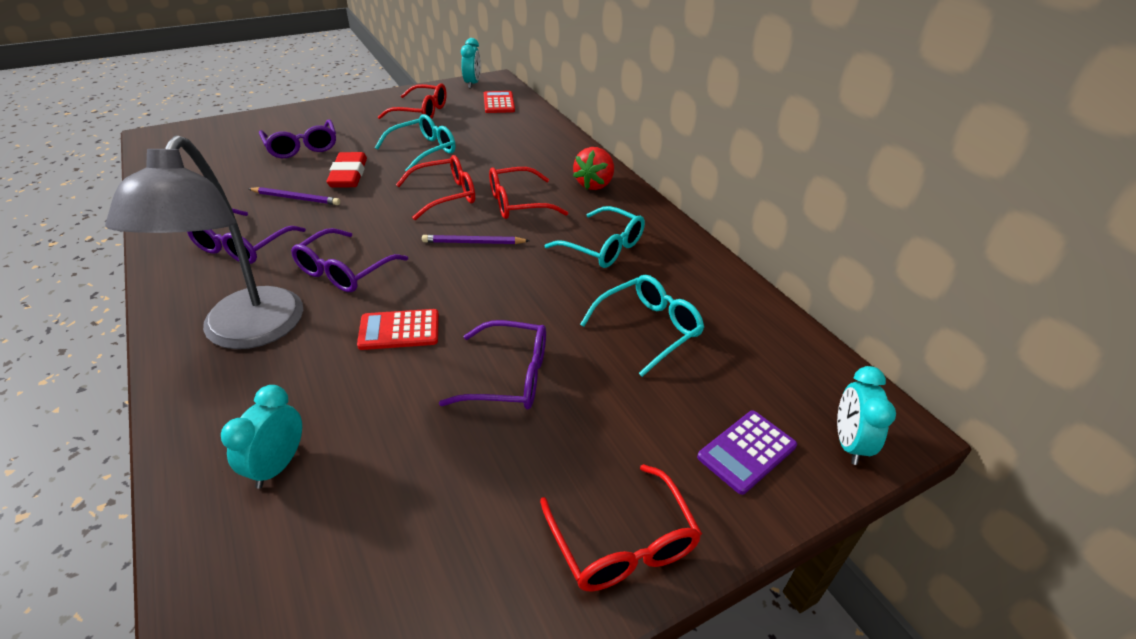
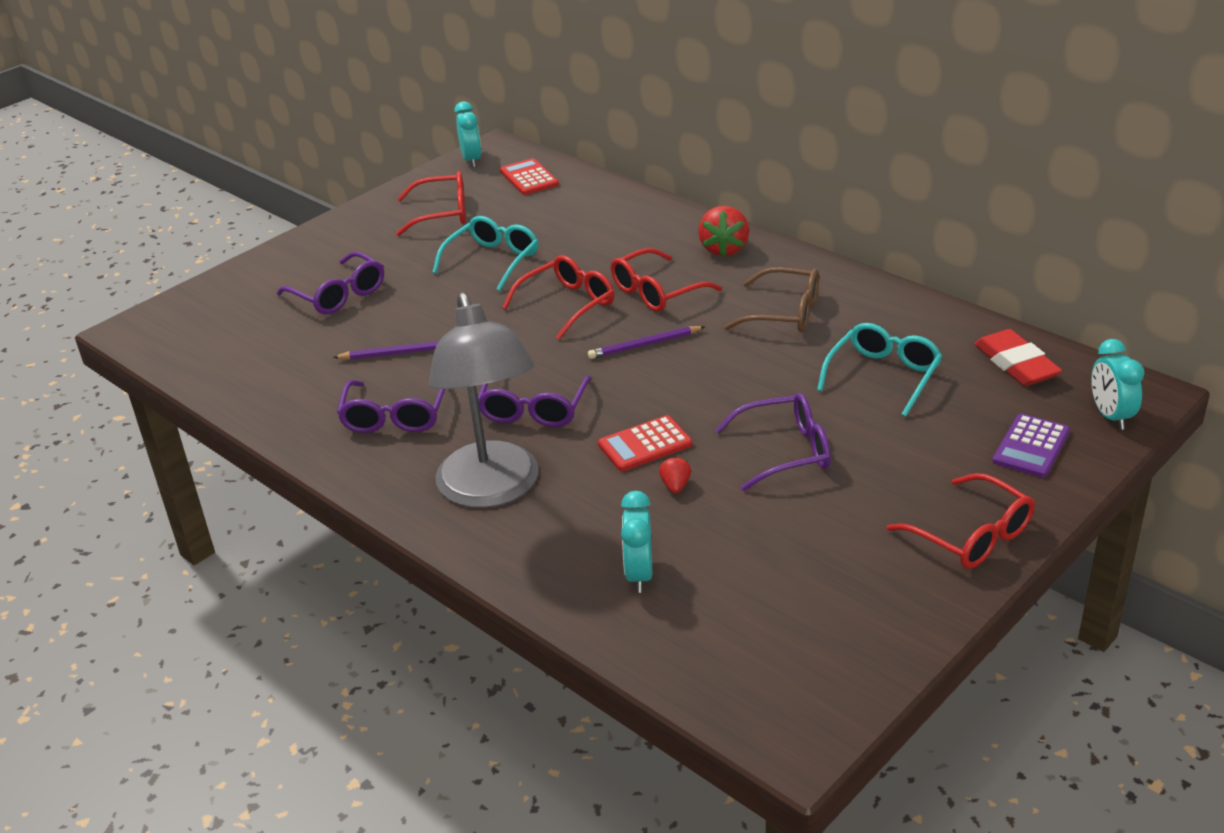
camera: 15 degrees left, 5 degrees down
(348, 175) = (431, 311): red eraser -> red eraser (1016, 364)
(389, 380) = (675, 486): none -> red strawberry
(603, 247) = (785, 313): turquoise glasses -> brown glasses

